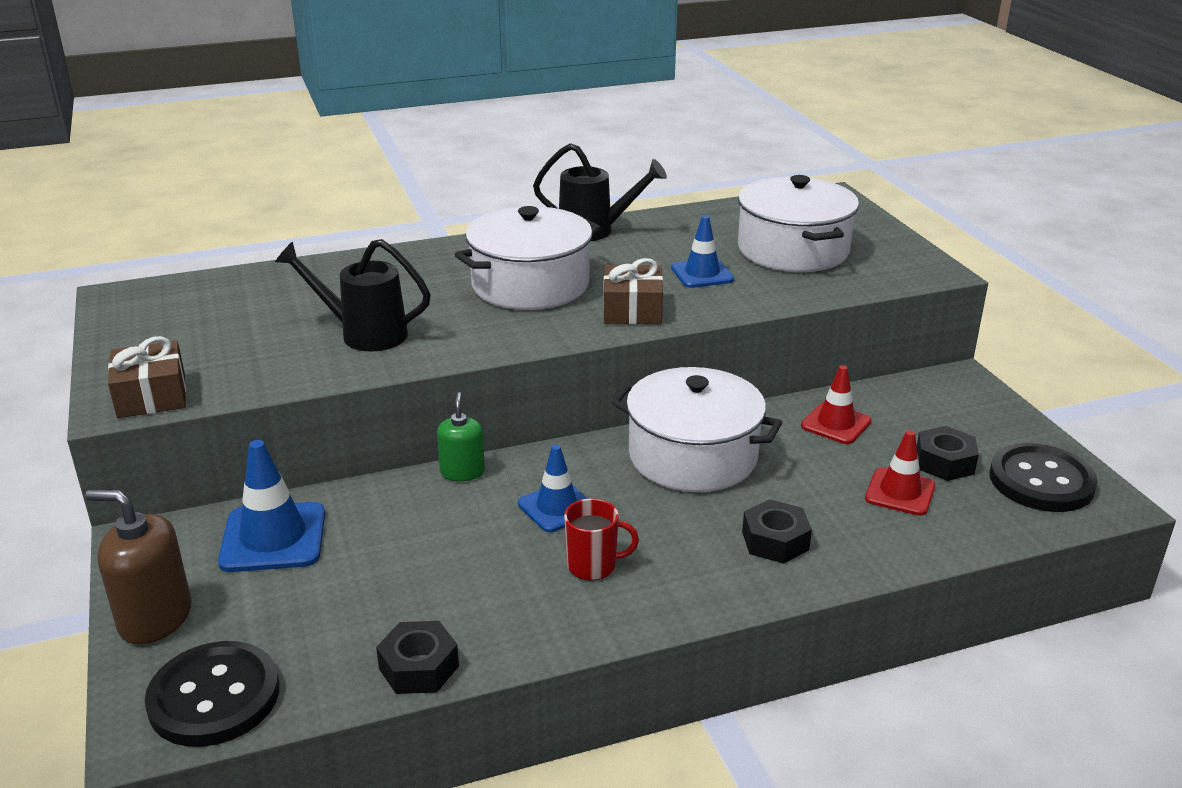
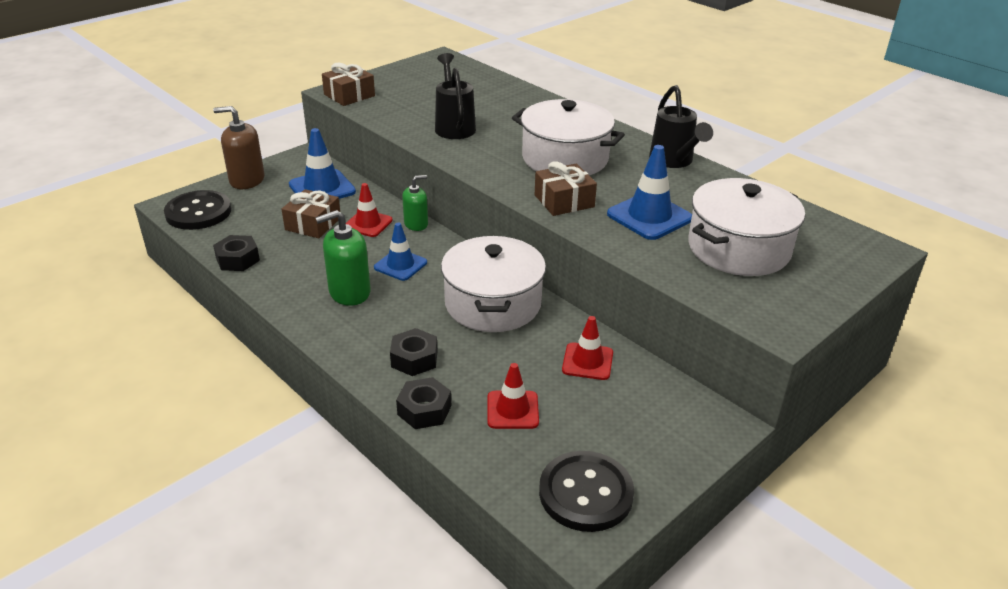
camera: 65 degrees right, 5 degrees up
(155, 618) = (247, 180): brown soap dispenser -> brown soap dispenser turned 75 degrees counterclockwise
(377, 567) = (313, 224): none -> brown gift
(424, 513) = (368, 224): none -> red traffic cone
(593, 565) = (349, 292): red mug -> green soap dispenser
(702, 274) = (649, 216): blue traffic cone -> blue traffic cone, size x1.50
(944, 462) = (573, 429): black nut -> black nut (424, 410)

